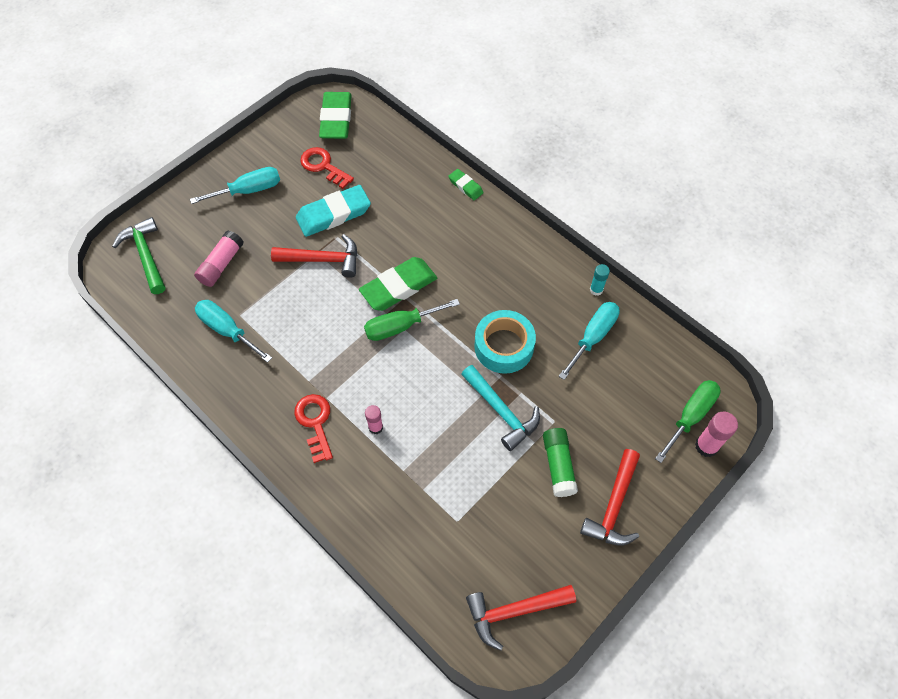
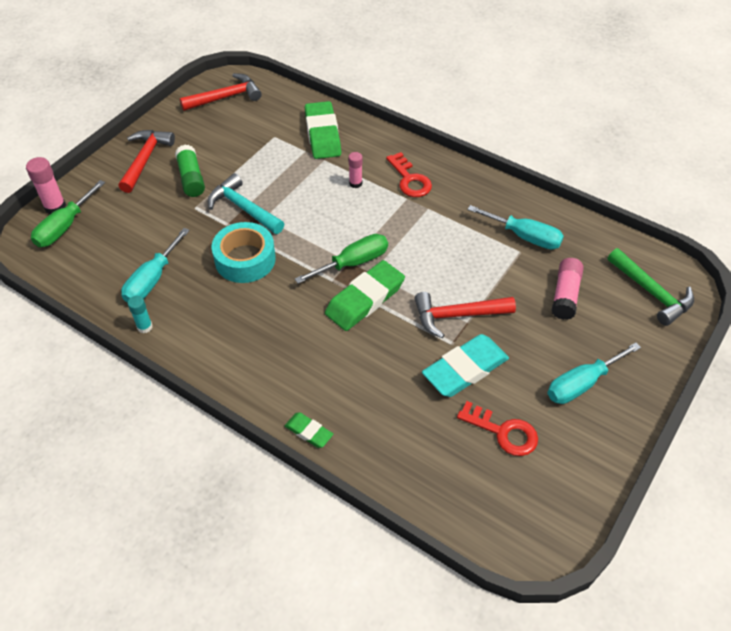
camera: 170 degrees right, 10 degrees down
(336, 119) = (515, 512): green eraser -> green eraser (322, 134)

